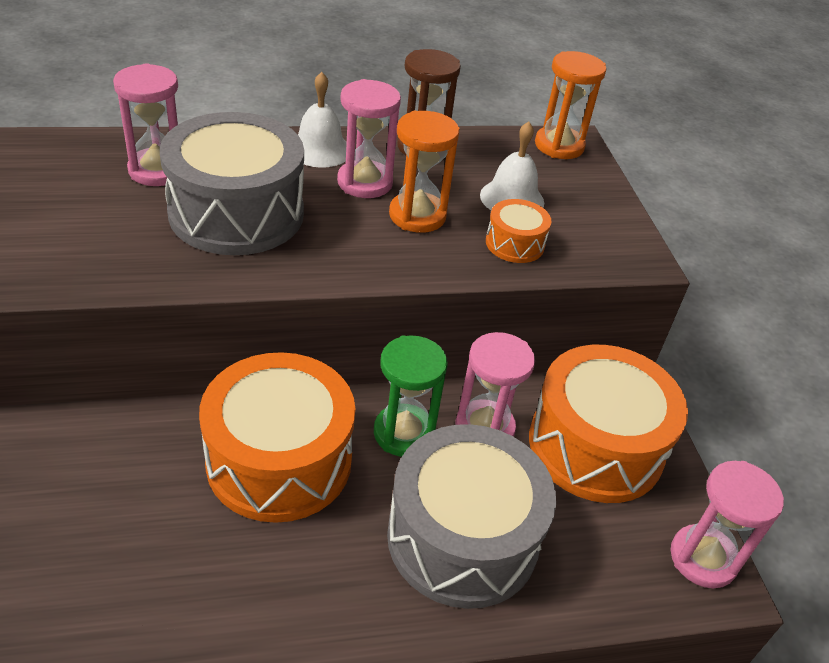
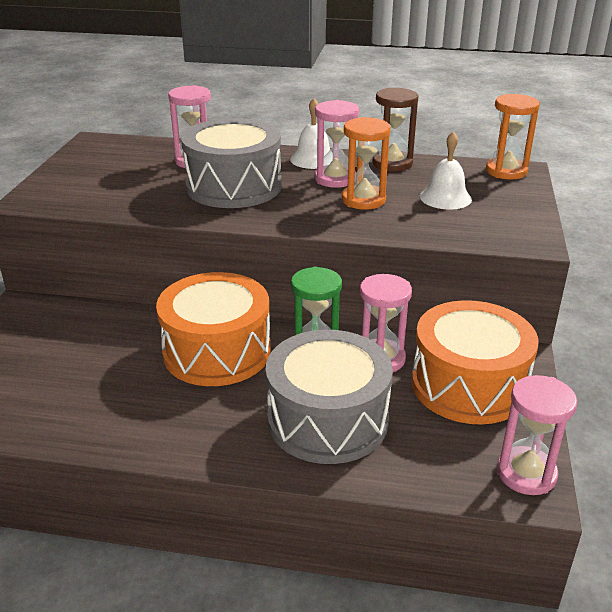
camera: 25 degrees right, 10 degrees down
(515, 244) = (430, 222): orange drum -> none

